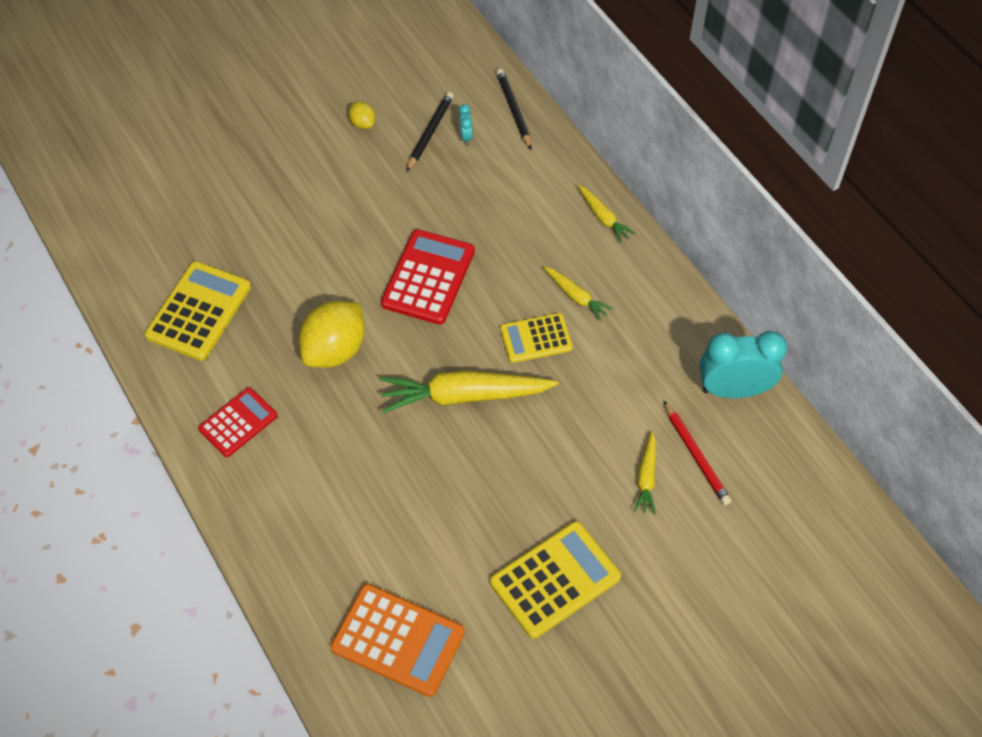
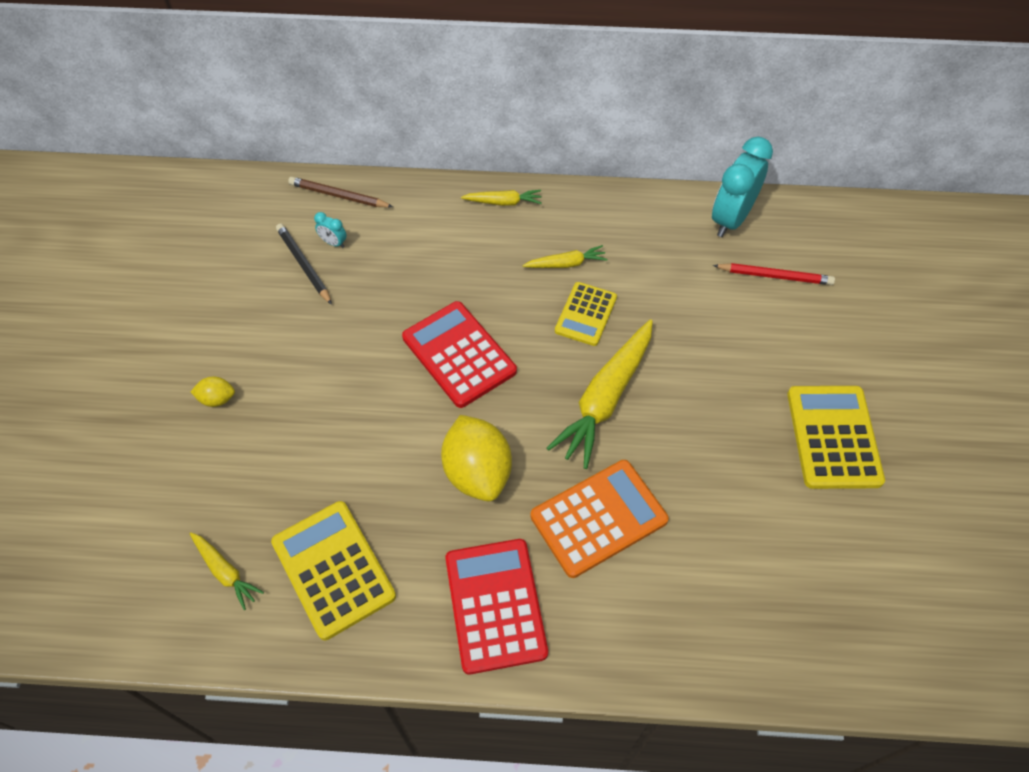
camera: 55 degrees left, 0 degrees up
(238, 422) = (495, 605): red calculator -> red calculator, size x1.55
(363, 123) = (243, 308): yellow lemon -> yellow lemon (217, 399)
(398, 640) = (826, 595): orange calculator -> orange calculator (599, 518)
(514, 110) = (338, 195): black pencil -> brown pencil
(646, 478) = (774, 319): yellow carrot -> yellow carrot (225, 572)

